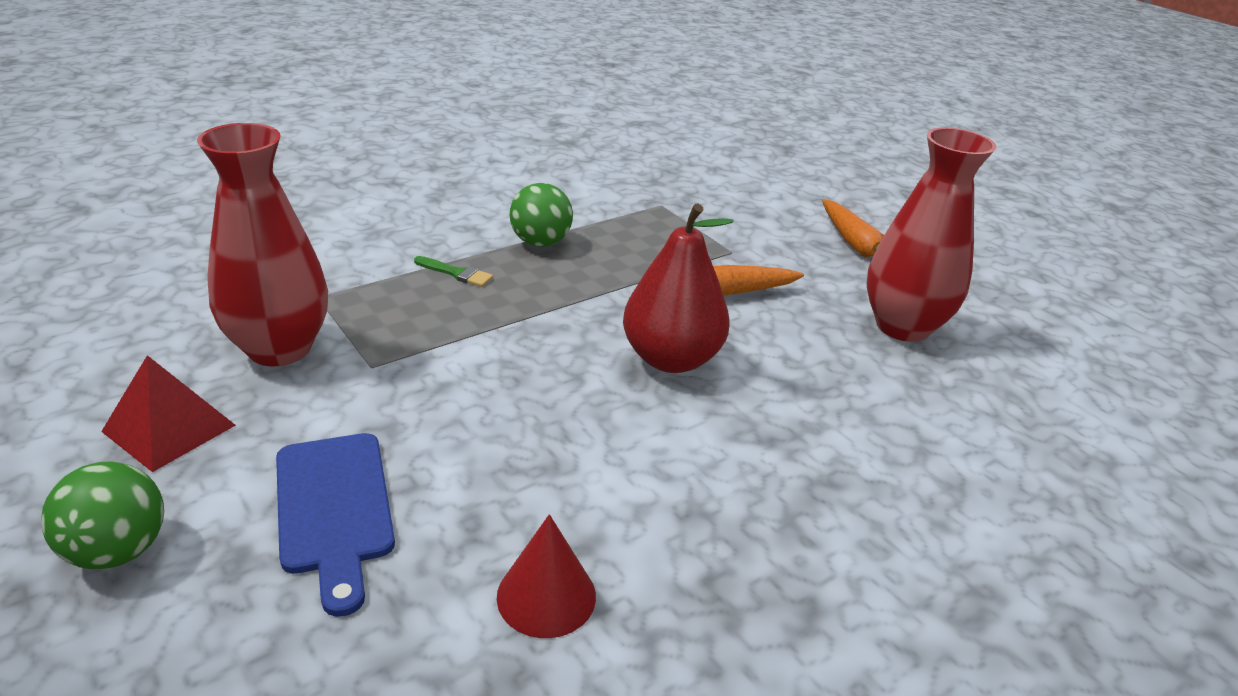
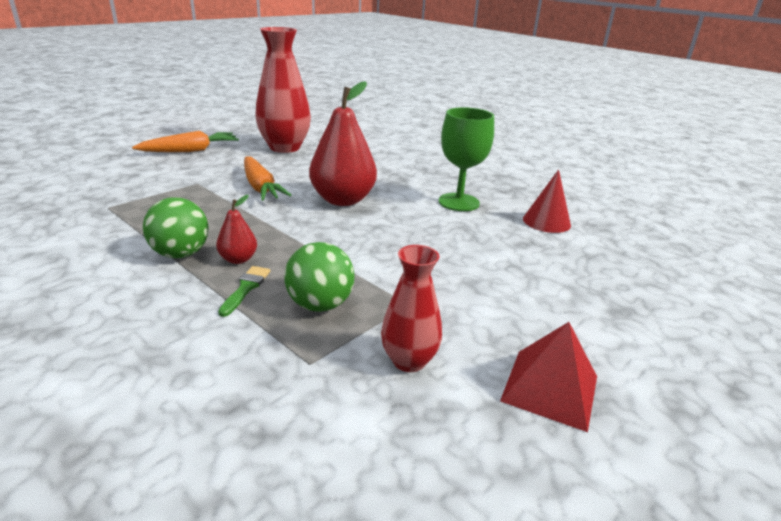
camera: 100 degrees left, 5 degrees down
(118, 550) = (664, 361): green ball -> green ball (320, 305)
(279, 348) = (409, 361): red vase -> red vase, size x0.55
(334, 508) = (553, 286): blue cutting board -> none
(517, 272) = (238, 259): none -> red pear
(653, 488) = (458, 202): none -> green goblet

